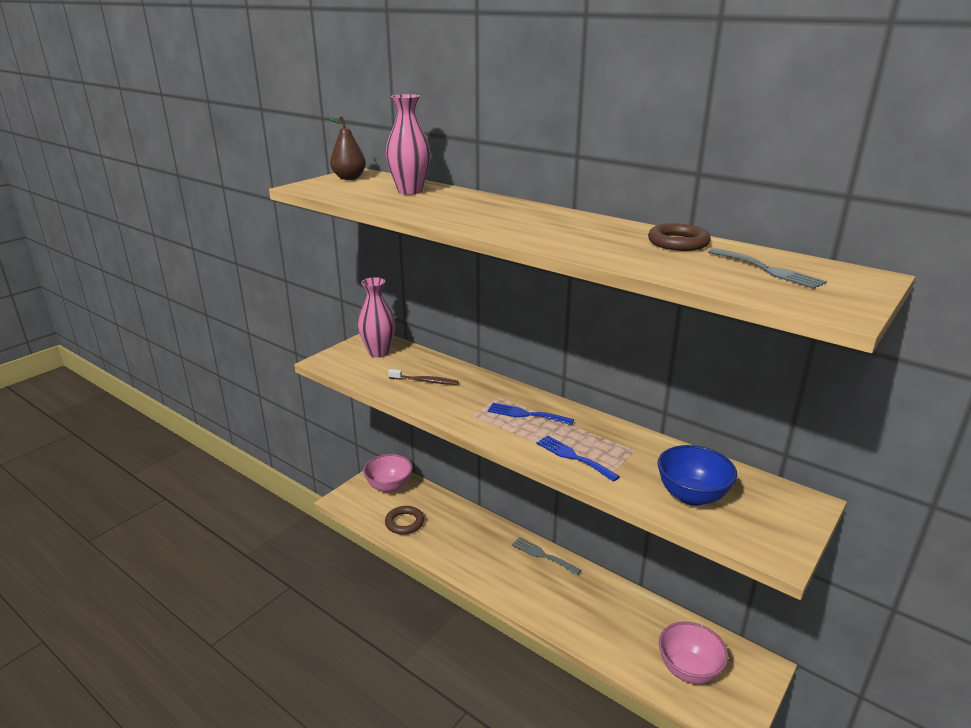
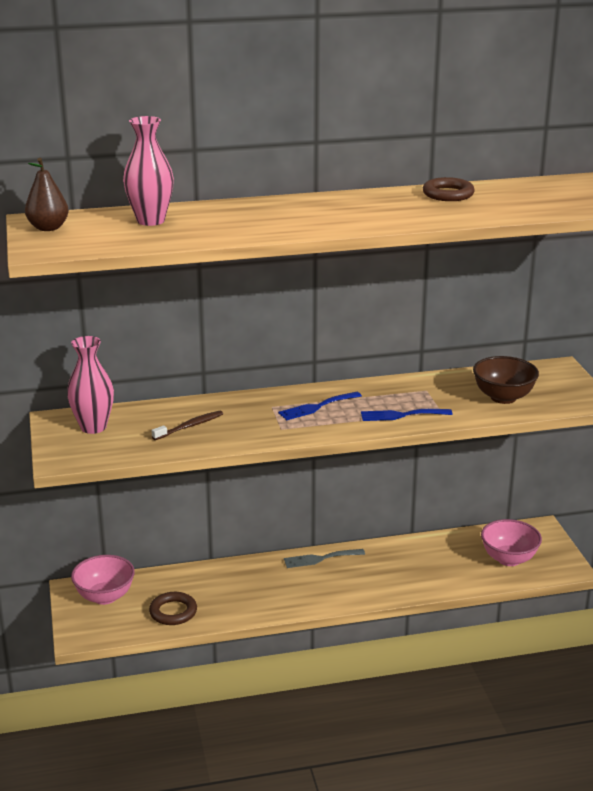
camera: 50 degrees left, 0 degrees up
(692, 496) = (503, 397): blue bowl -> brown bowl
(768, 270) = (534, 194): grey fork -> none

